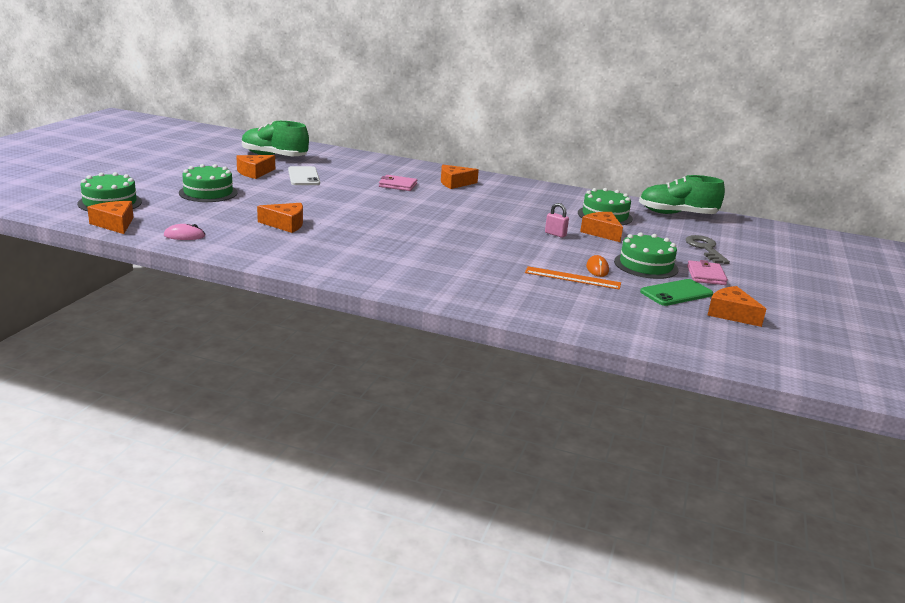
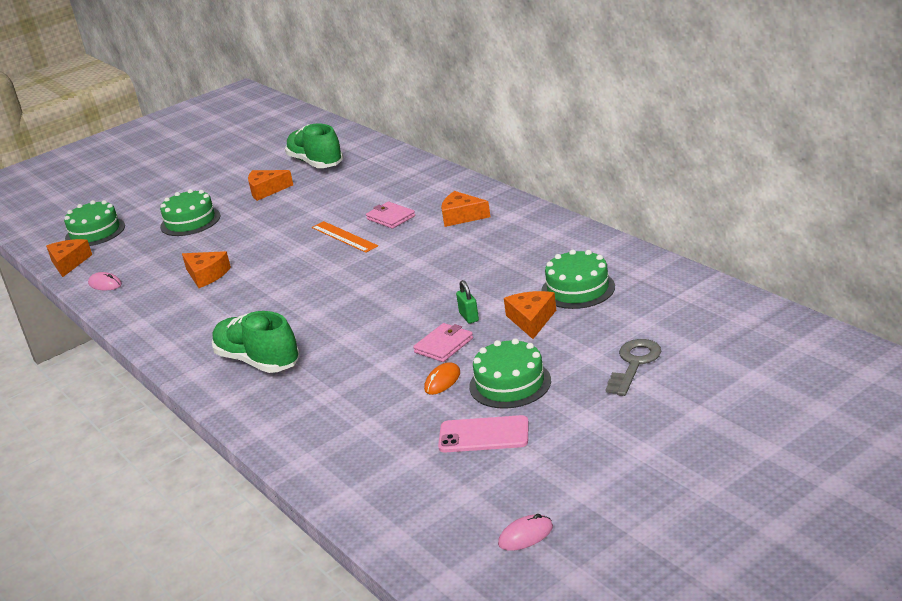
camera: 40 degrees right, 5 degrees up
(303, 176) = (307, 199): white phone -> none
(555, 234) = (469, 317): pink padlock -> green padlock
(572, 278) = (394, 392): orange ruler -> orange ruler (344, 236)
(676, 293) = (483, 435): green phone -> pink phone
(677, 214) = (688, 294): green shoe -> green shoe (258, 361)
(706, 275) = (565, 411): pink wallet -> pink wallet (444, 345)
(731, 314) = (504, 480): orange cheese -> none
(794, 339) = (525, 535): none -> pink mouse

